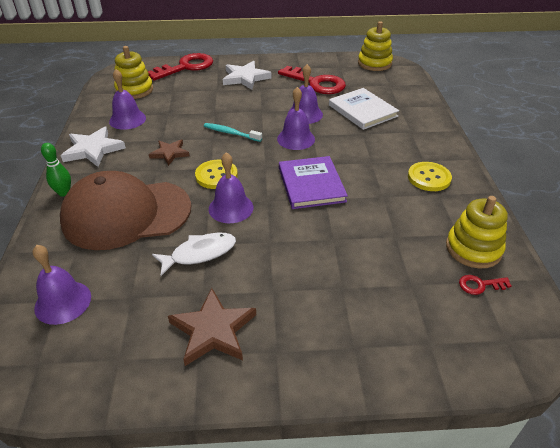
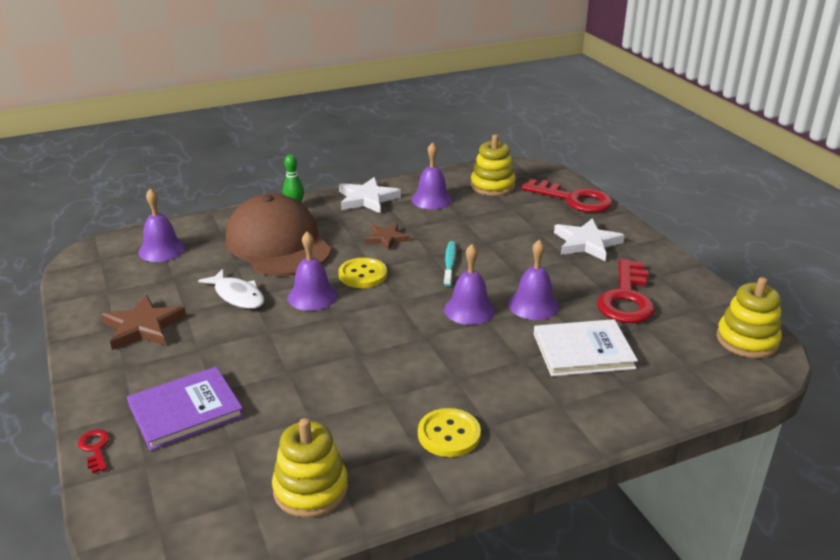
camera: 70 degrees right, 10 degrees down
(311, 184) = (380, 339): purple book -> purple book (185, 410)
(362, 111) = (583, 351): white book -> white book turned 45 degrees clockwise
(480, 285) = (244, 499): red key -> red key (95, 448)

